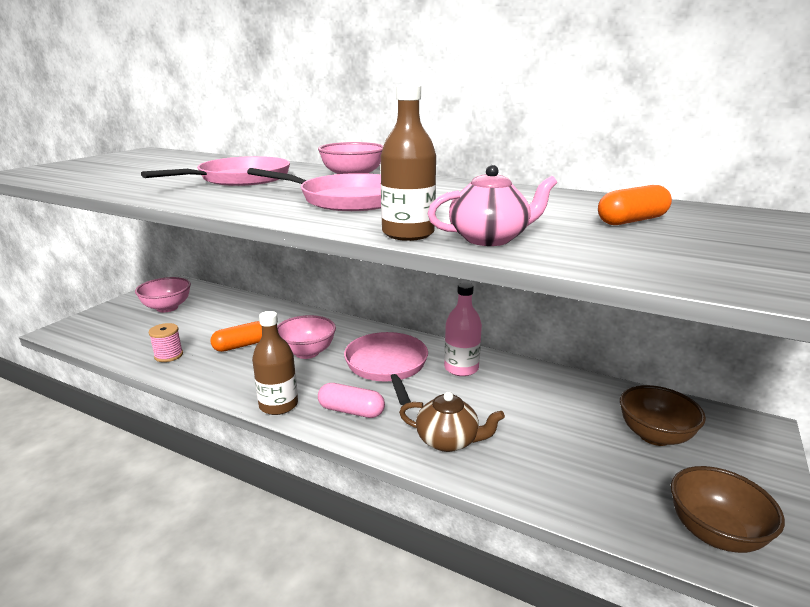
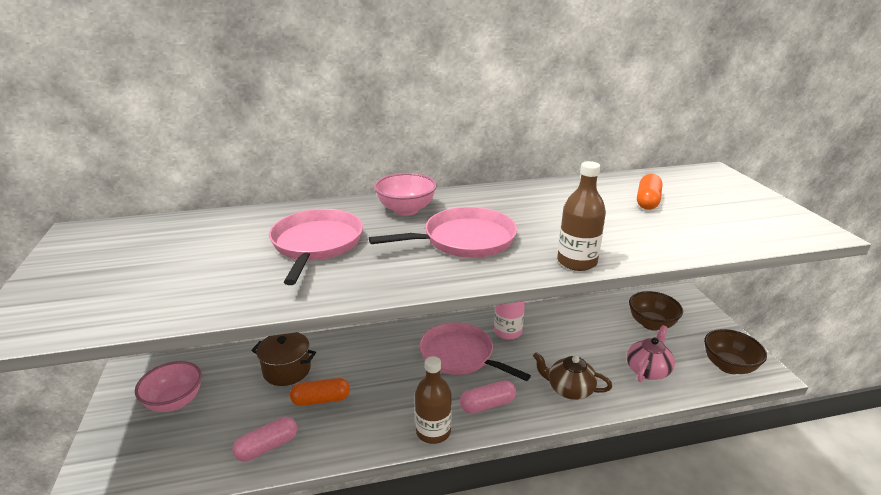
camera: 40 degrees left, 5 degrees up
(169, 355) = (267, 447): pink spool -> pink capsule
(241, 345) = (321, 400): orange capsule -> orange capsule turned 60 degrees clockwise
(251, 319) = (287, 370): none -> brown pot
(307, 352) = (386, 376): pink bowl -> none
(448, 440) = (569, 389): brown teapot -> brown teapot turned 135 degrees counterclockwise
(490, 239) = (622, 247): pink teapot -> pink teapot (648, 370)

